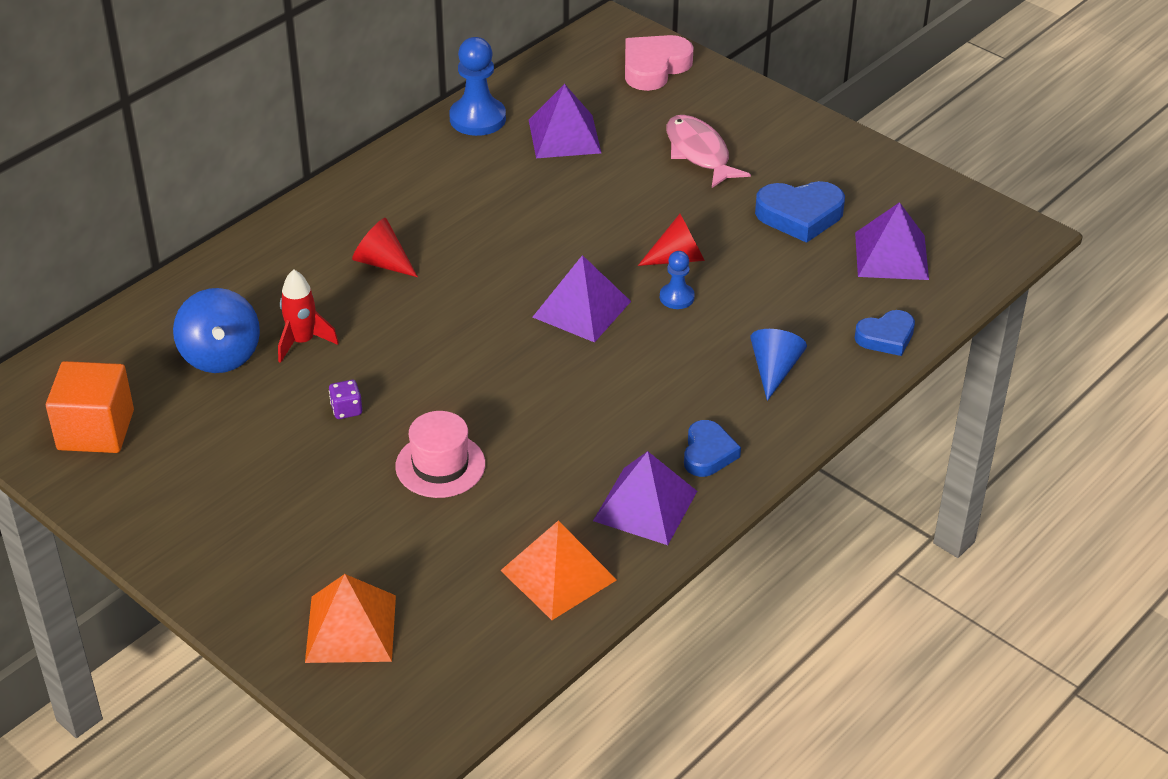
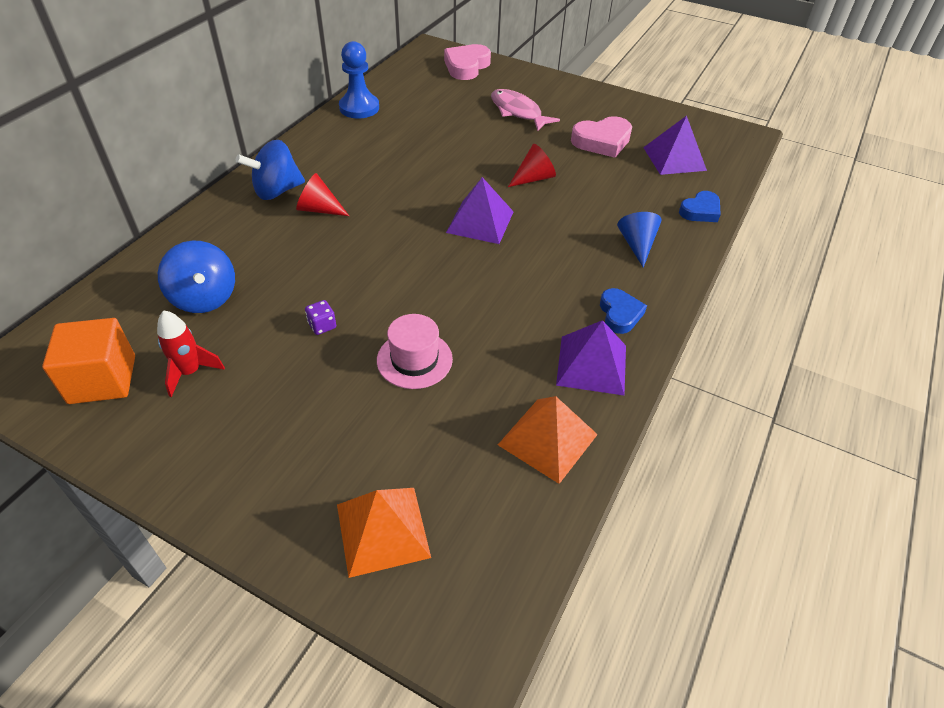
camera: 15 degrees left, 5 degrees up
(302, 342) = (271, 277): red rocket -> red rocket (190, 372)
(336, 229) = (277, 191): none -> blue spinning top
(564, 136) = (423, 112): purple pyramid -> none
(676, 297) = (544, 204): blue pawn -> none
(800, 215) = (602, 141): blue heart -> pink heart

